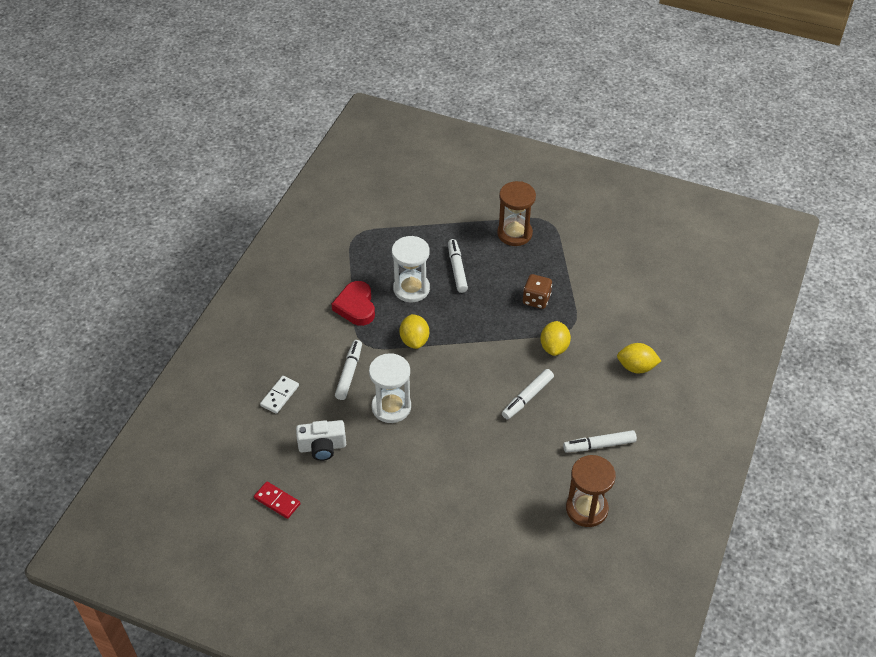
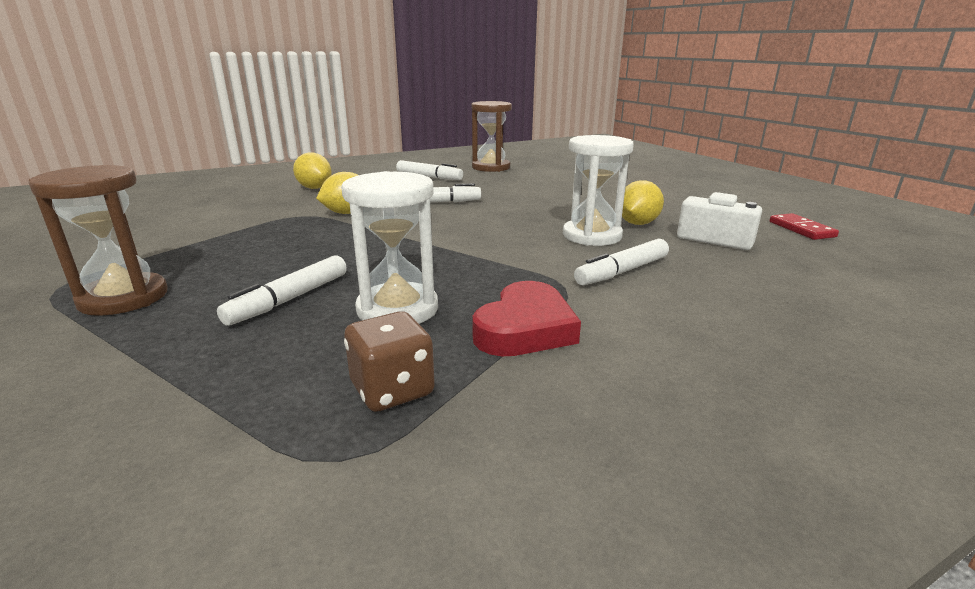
camera: 140 degrees left, 25 degrees down
(279, 396) = (764, 289): white domino -> none
(414, 340) = (485, 264): yellow lemon -> yellow lemon (637, 223)
(536, 299) = (279, 239): brown dice -> brown dice (392, 390)

